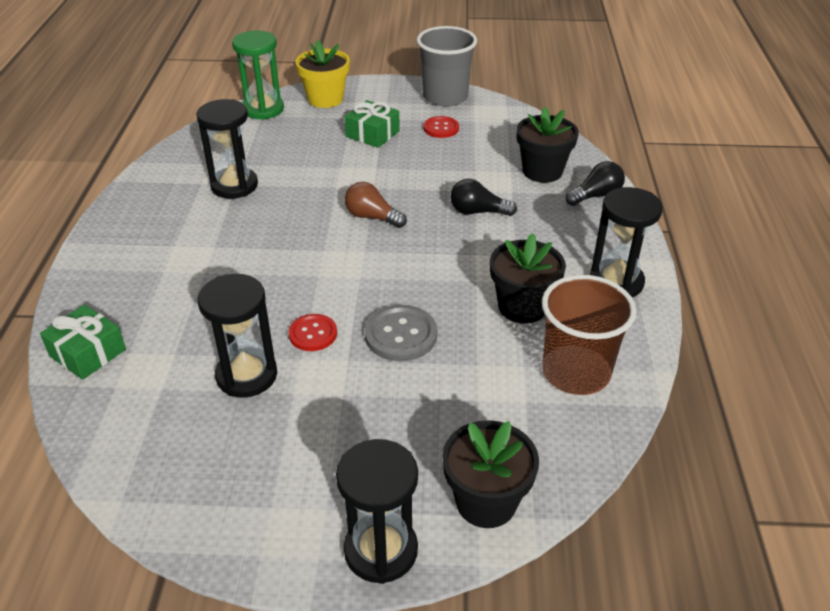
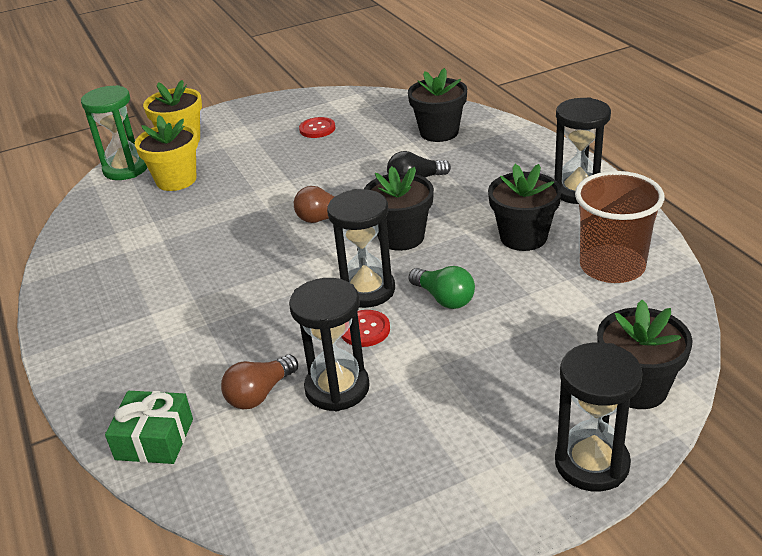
camera: 25 degrees left, 5 degrees down
(188, 352) = (260, 394): none -> brown light bulb
(234, 185) = (162, 241): black hourglass -> black hourglass (367, 290)
(291, 134) = (176, 180): none -> yellow flower pot
(372, 134) = (257, 154): green gift -> none
(401, 335) = (444, 298): grey button -> green light bulb
(418, 261) = (401, 237): none -> black flower pot
(445, 97) = (296, 103): grey cup -> none
(596, 196) = (500, 135): black light bulb -> none

